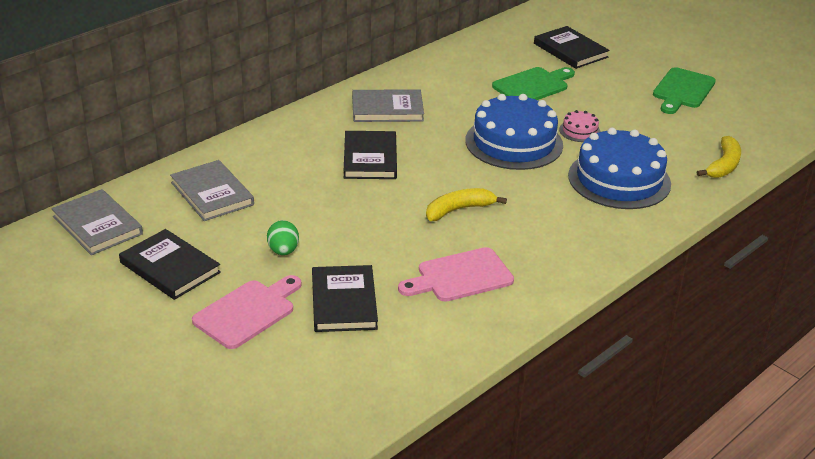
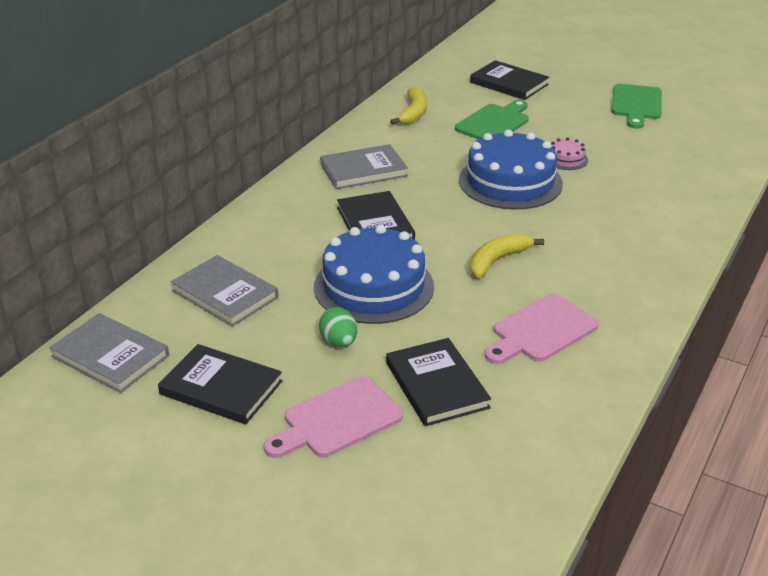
camera: 15 degrees left, 0 degrees up
(247, 312) = (337, 420): pink cutting board -> pink cutting board turned 150 degrees counterclockwise
(619, 179) = (633, 200): blue cake -> blue cake (373, 286)
(723, 165) = (719, 168): yellow banana -> yellow banana (413, 113)

